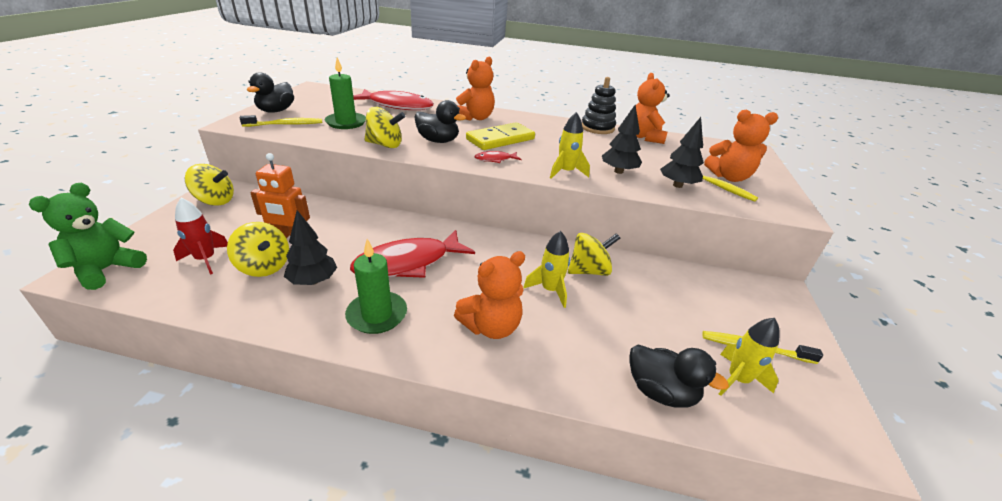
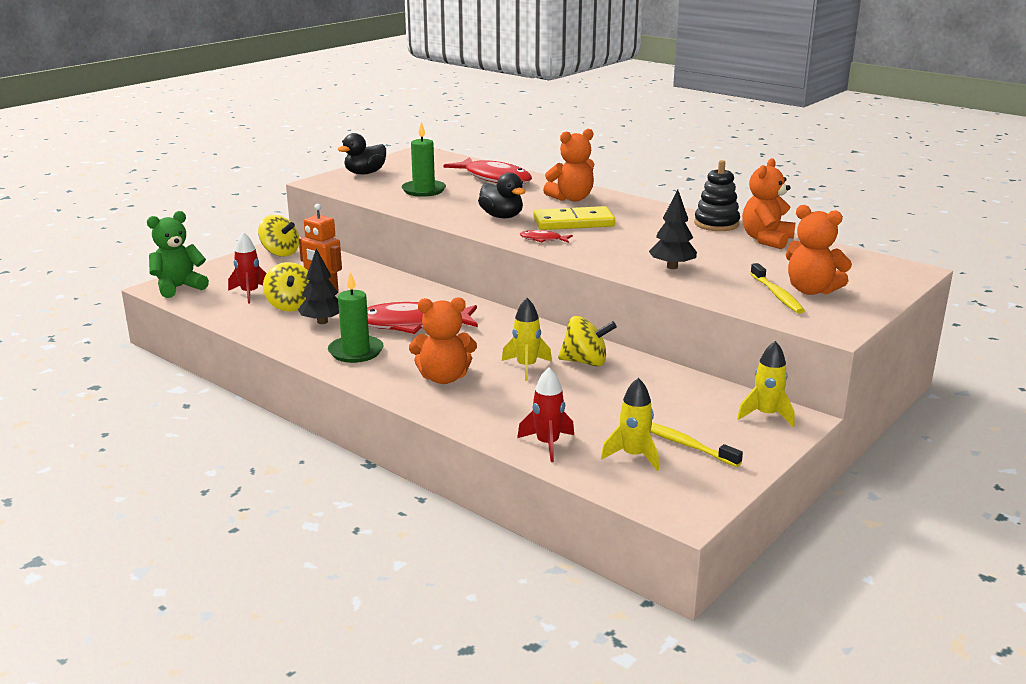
camera: 30 degrees right, 10 degrees down
(285, 124) = (363, 186): yellow toothbrush -> none
(385, 145) = (443, 214): yellow spinning top -> none
(566, 172) = (607, 260): yellow rocket -> yellow rocket (766, 415)
(660, 392) = (547, 444): black duck -> red rocket
(677, 185) = (725, 287): black tree -> none

